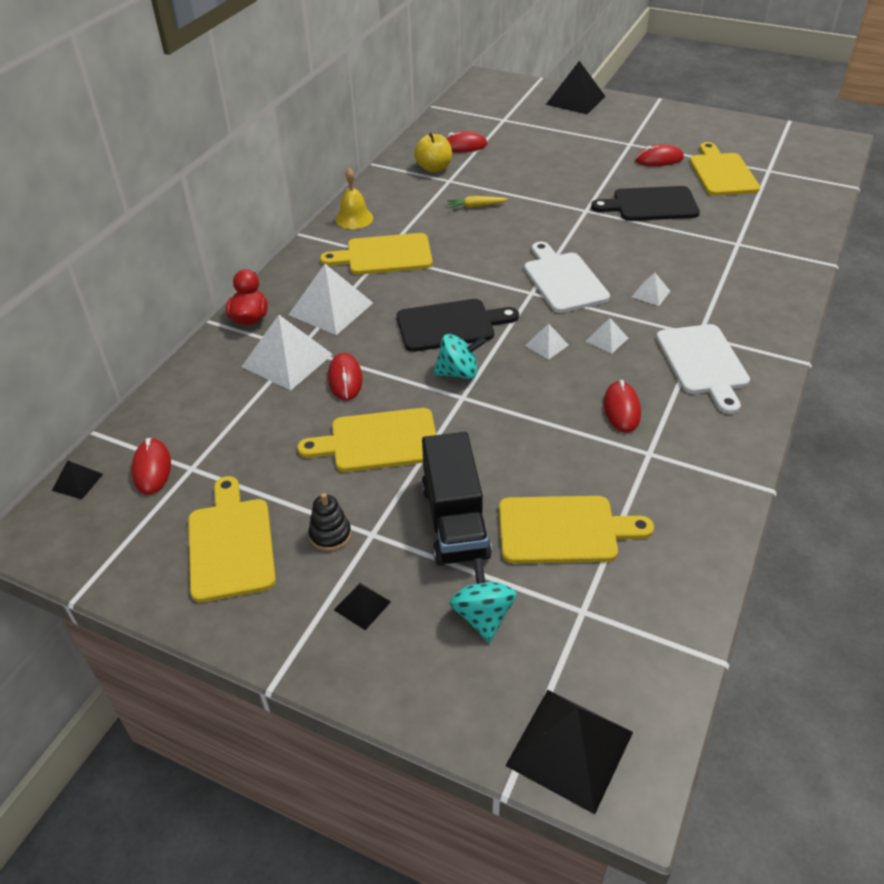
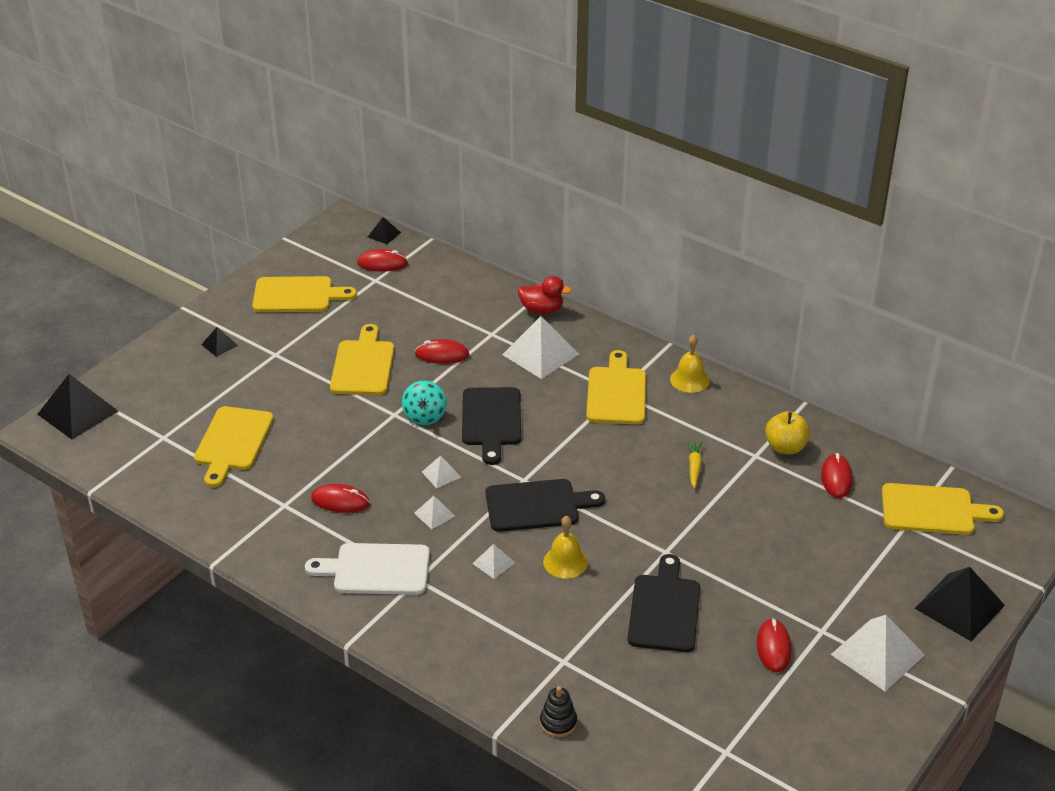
camera: 100 degrees right, 5 degrees down
(287, 360) = (477, 327): white pyramid -> white pyramid (877, 654)
(330, 534) = (284, 336): black stacking toy -> black stacking toy (558, 722)
(455, 521) = (267, 392): black truck -> none
(483, 615) = (184, 393): turquoise spinning top -> none
(563, 280) = (537, 505): white cutting board -> black cutting board
(626, 256) = (565, 562): none -> yellow bell
(722, 173) = (727, 700): yellow cutting board -> yellow cutting board (932, 510)

